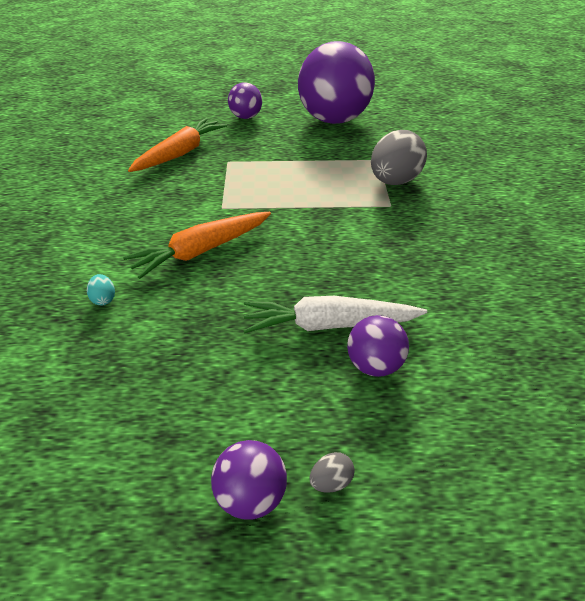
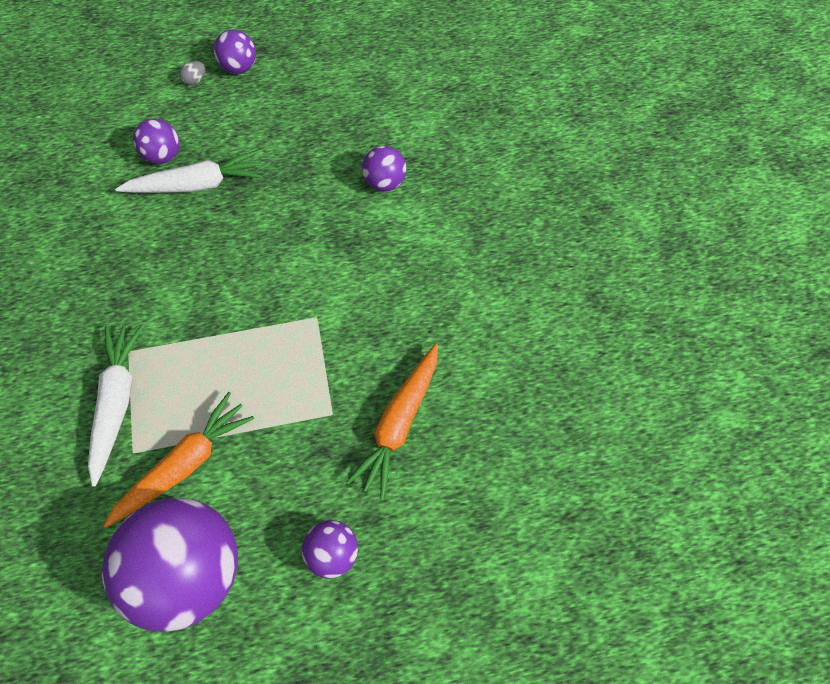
camera: 170 degrees right, 25 degrees up
(103, 299) = (385, 182): turquoise egg -> purple ball
(201, 251) = (320, 248): orange carrot -> orange carrot (185, 463)
(394, 181) = (117, 401): grey egg -> white carrot

